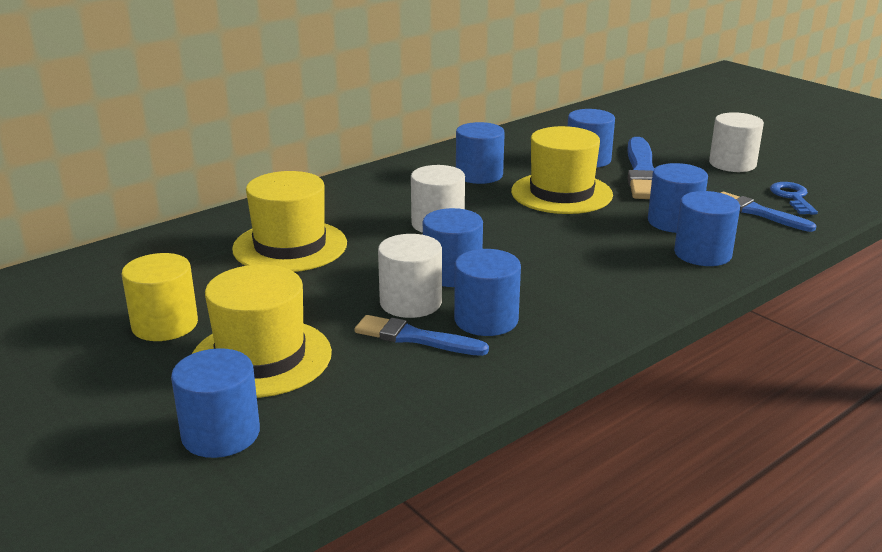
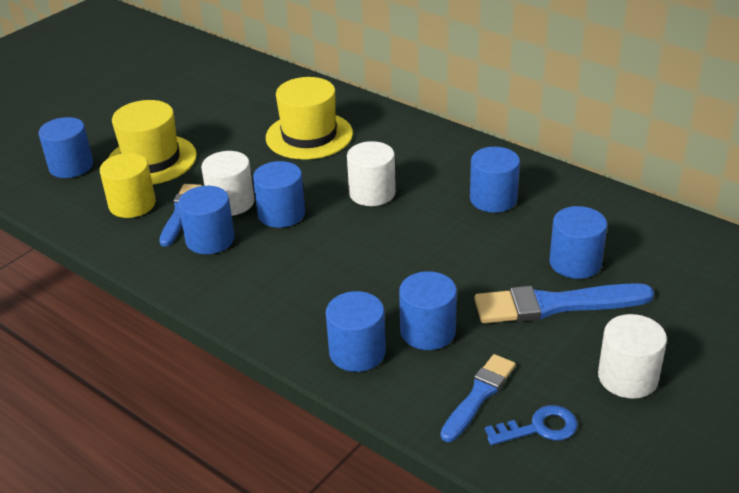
camera: 80 degrees right, 10 degrees up
(165, 325) = (188, 118): yellow cylinder -> yellow cylinder (132, 204)
(561, 193) = (470, 253): yellow hat -> none

